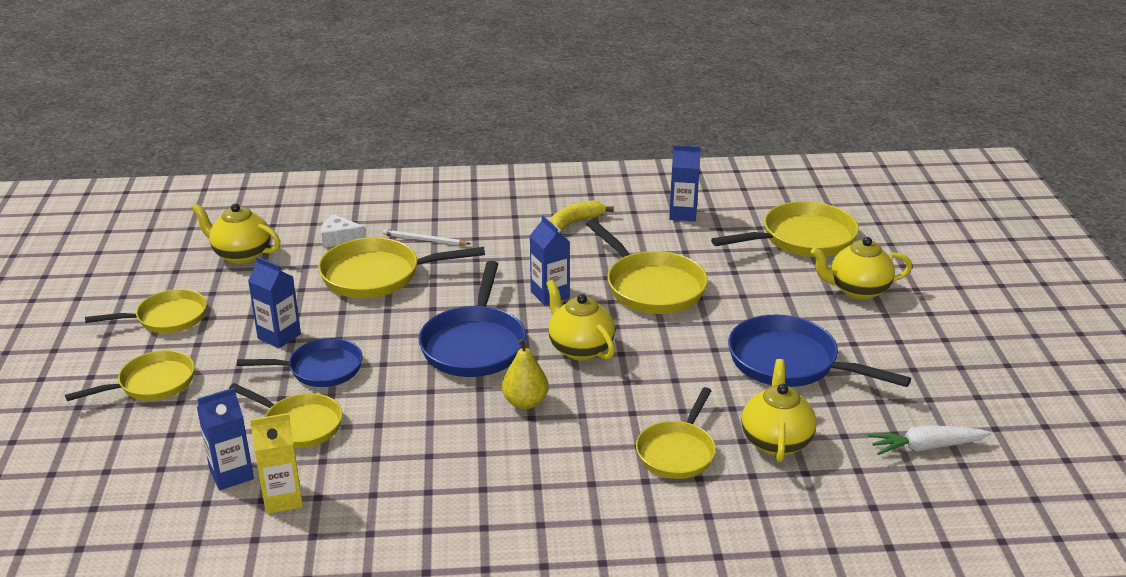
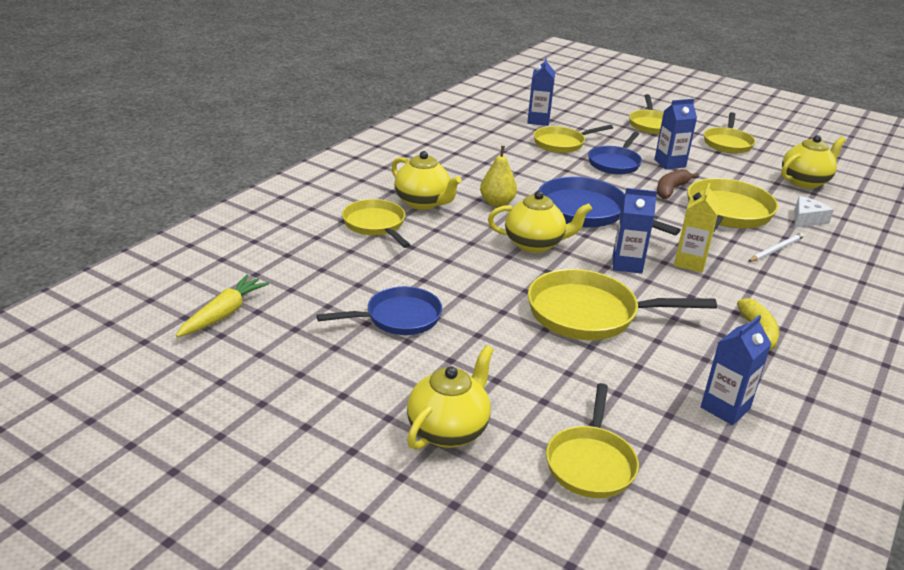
camera: 125 degrees right, 0 degrees up
(283, 498) = (501, 125): yellow carton -> yellow carton (690, 262)
(355, 317) = (671, 190): none -> brown banana
(776, 441) = (329, 261): yellow teapot -> yellow teapot (423, 203)
(789, 362) = (398, 318): blue pan -> blue pan, size x0.66
(802, 239) = (590, 463): yellow pan -> yellow pan, size x0.66
(926, 447) = (223, 314): white carrot -> yellow carrot

